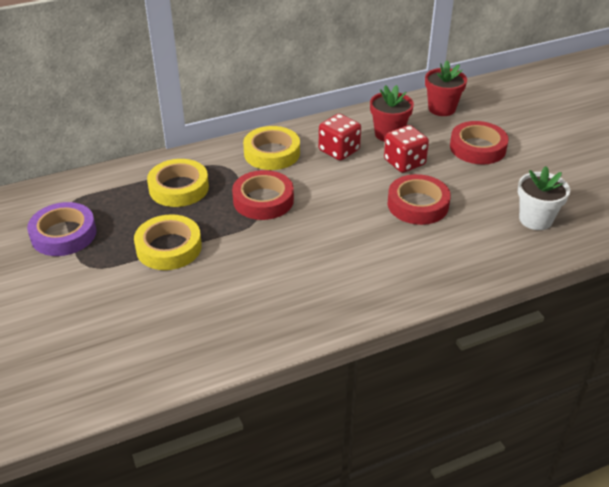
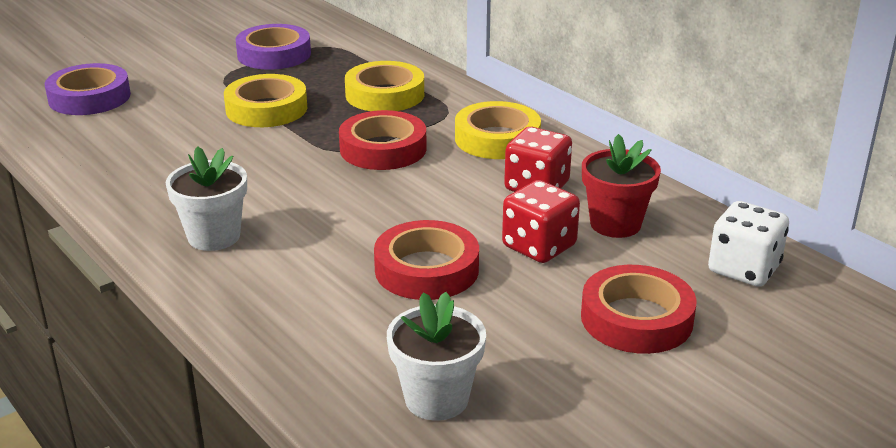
camera: 75 degrees right, 10 degrees down
(80, 353) = (89, 97): none -> purple tape
(355, 288) = (214, 236): none -> white flower pot
(441, 109) = (743, 269): red flower pot -> white dice

